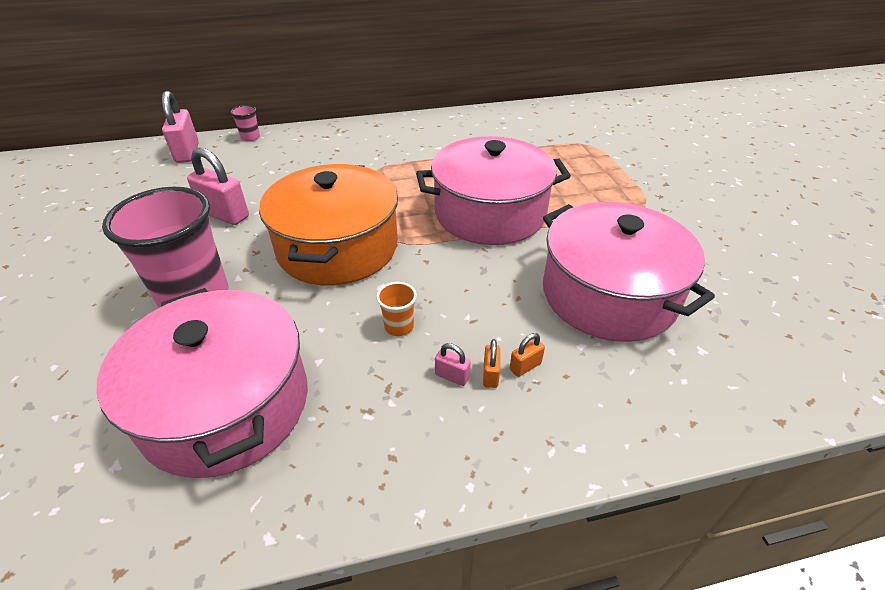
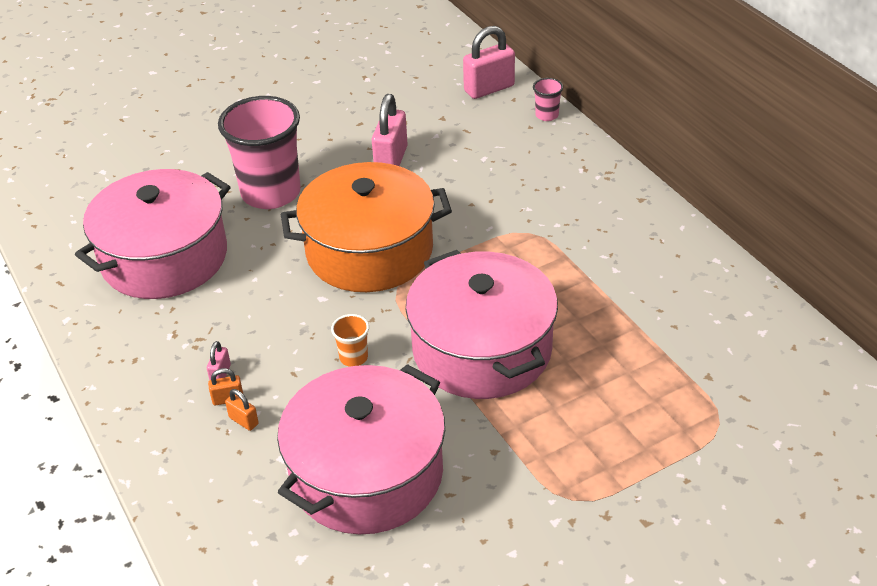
camera: 75 degrees right, 0 degrees up
(399, 326) = (271, 325): orange cup -> orange cup (353, 357)

